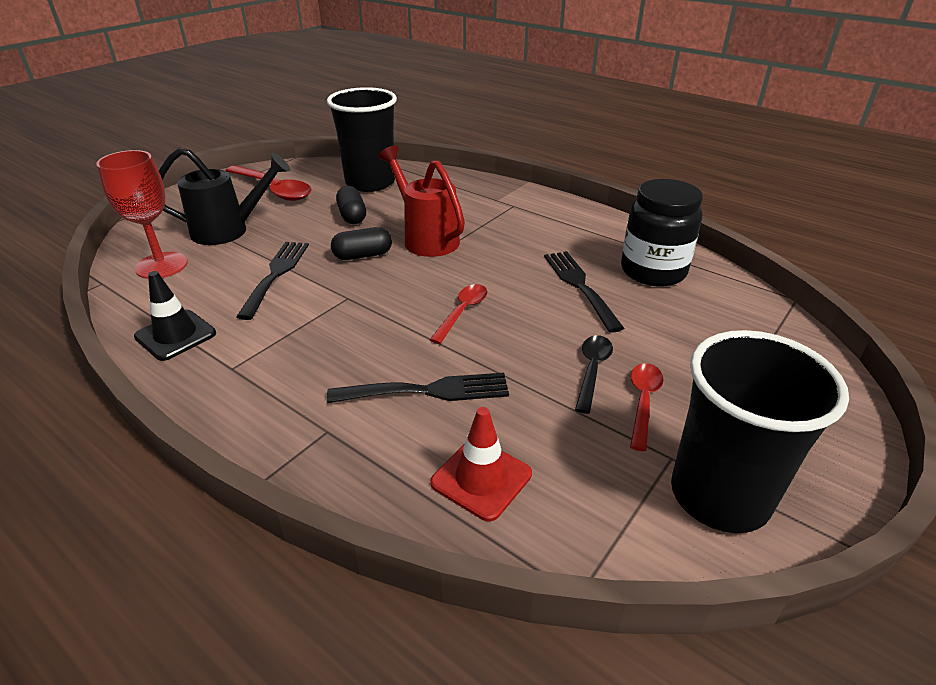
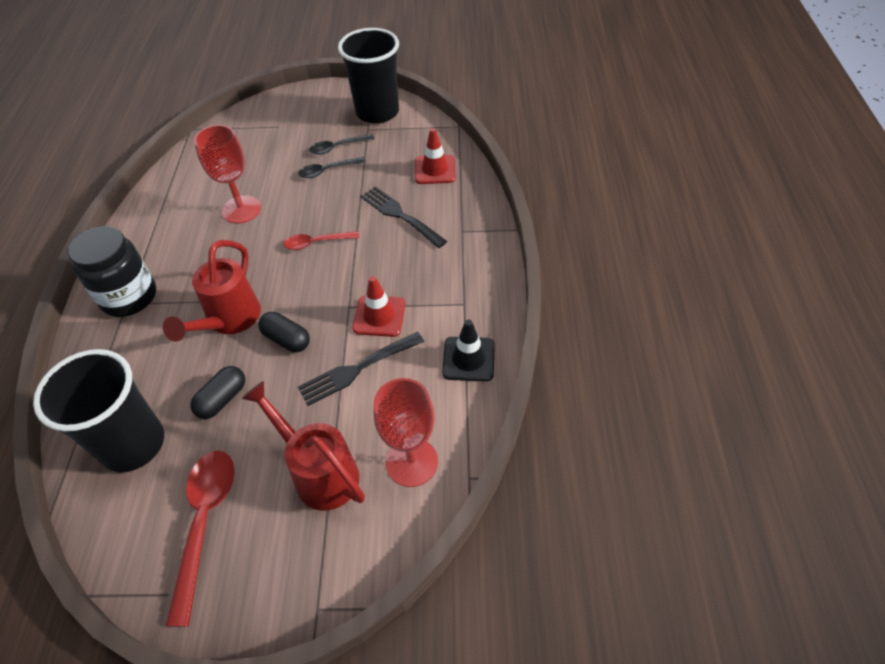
camera: 125 degrees left, 15 degrees up
(229, 231) = (319, 472): black watering can -> red watering can
(308, 308) = (379, 316): none -> red traffic cone
(579, 286) = (241, 210): black fork -> red goblet
(643, 402) = (337, 147): red spoon -> black spoon
(653, 271) = (196, 188): black jar -> black jar (129, 297)

